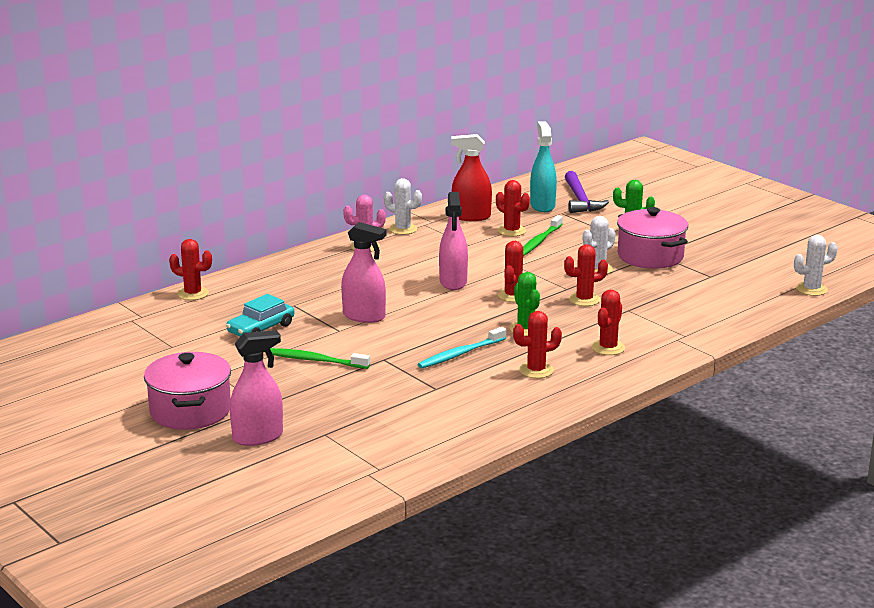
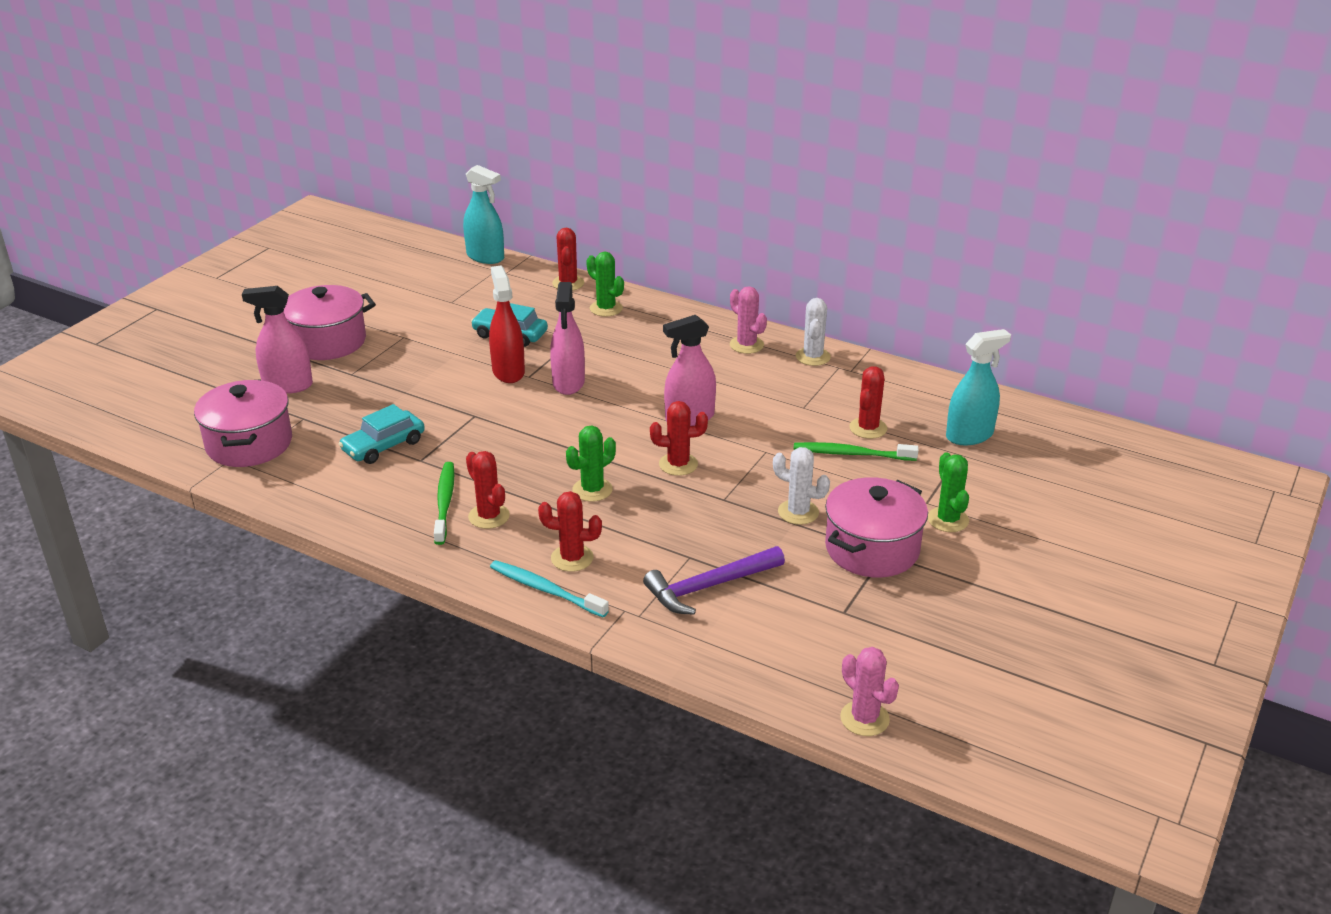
camera: 70 degrees right, 10 degrees up
(99, 321) = (485, 257): none -> turquoise spray bottle
(255, 285) = (606, 308): none -> green cactus
(258, 437) = (287, 385): pink spray bottle -> pink spray bottle turned 135 degrees clockwise
(314, 360) = (454, 378): green toothbrush -> green toothbrush (445, 502)
(349, 463) = (249, 444): none -> pink pot
(402, 401) = (383, 446): none -> turquoise car
(460, 354) = (507, 459): turquoise toothbrush -> turquoise toothbrush (545, 589)
(471, 217) = (888, 392): red spray bottle -> red spray bottle (508, 371)
(580, 200) = (1017, 461): purple hammer -> purple hammer (709, 587)
(584, 299) = (699, 518): red cactus -> none
(811, 289) = (864, 718): white cactus -> pink cactus

